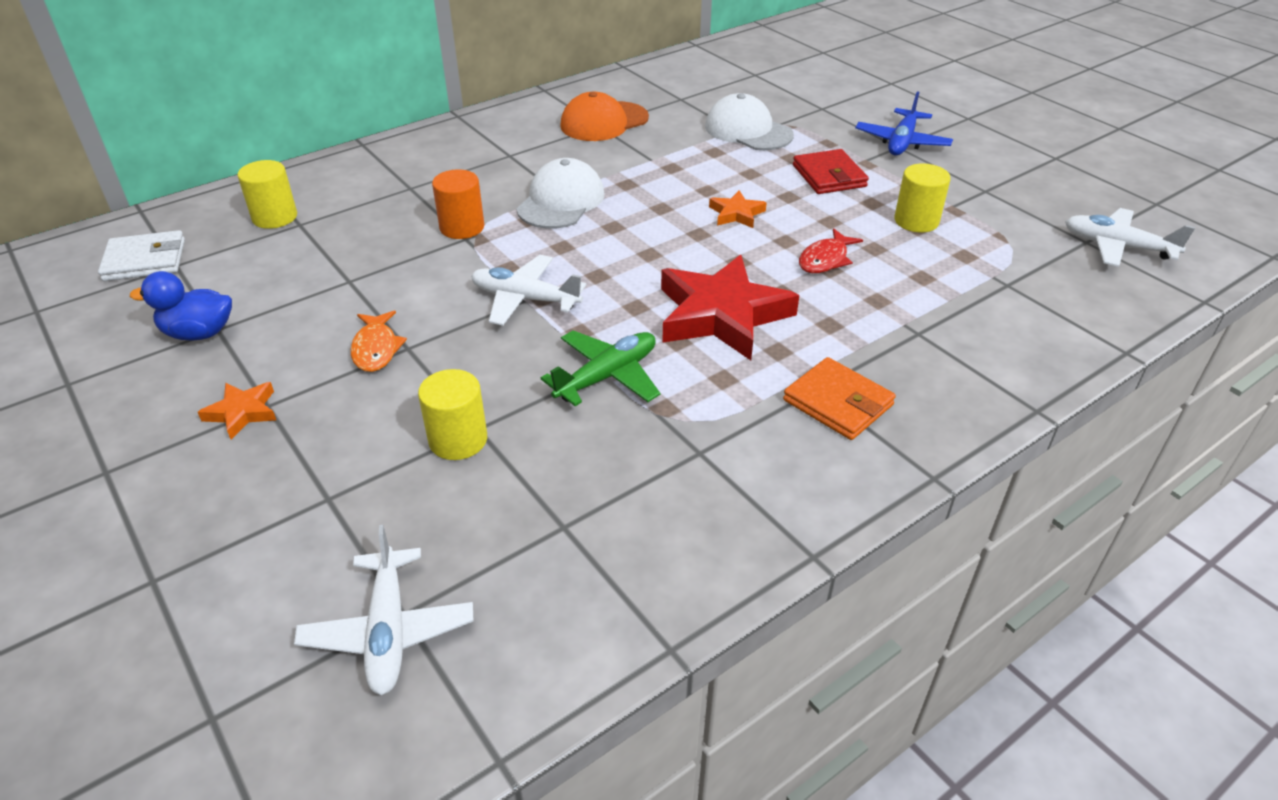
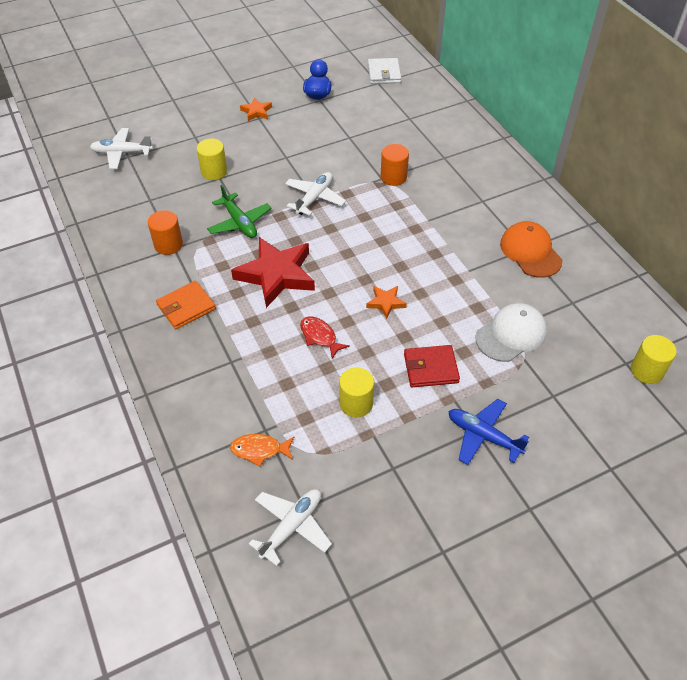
camera: 100 degrees right, 10 degrees up
(275, 217) = (418, 109): yellow cylinder -> yellow cylinder (647, 371)
(376, 349) = (288, 147): orange fish -> orange fish (259, 450)
(561, 201) = (417, 220): white cap -> none
(694, 461) = (168, 245): none -> orange cylinder

